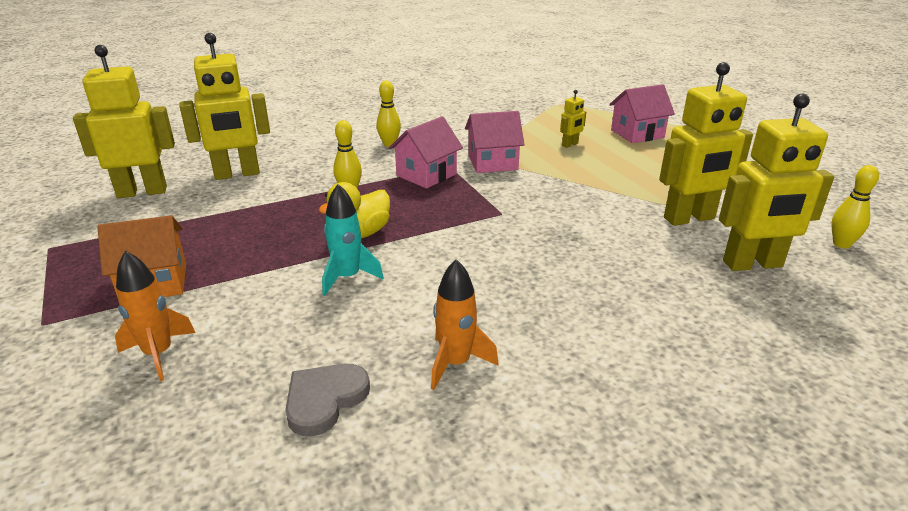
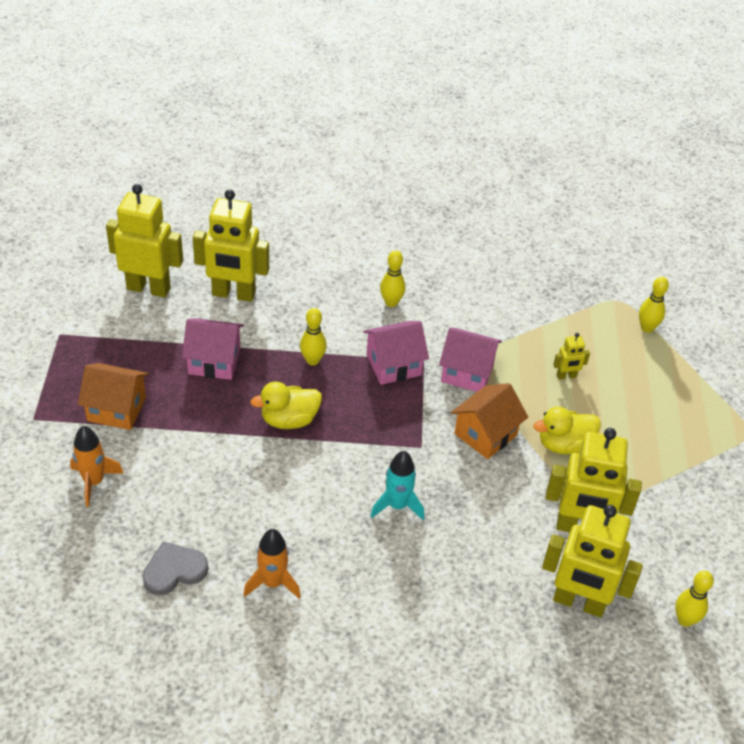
camera: 25 degrees right, 15 degrees up
(348, 277) = (251, 466): turquoise rocket -> turquoise rocket (397, 505)
(547, 190) = (485, 434): none -> orange house
(595, 110) = (647, 328): none -> yellow bowling pin
(614, 178) = (564, 445): none -> yellow duck
(637, 134) = (653, 388): pink house -> pink house (214, 361)

